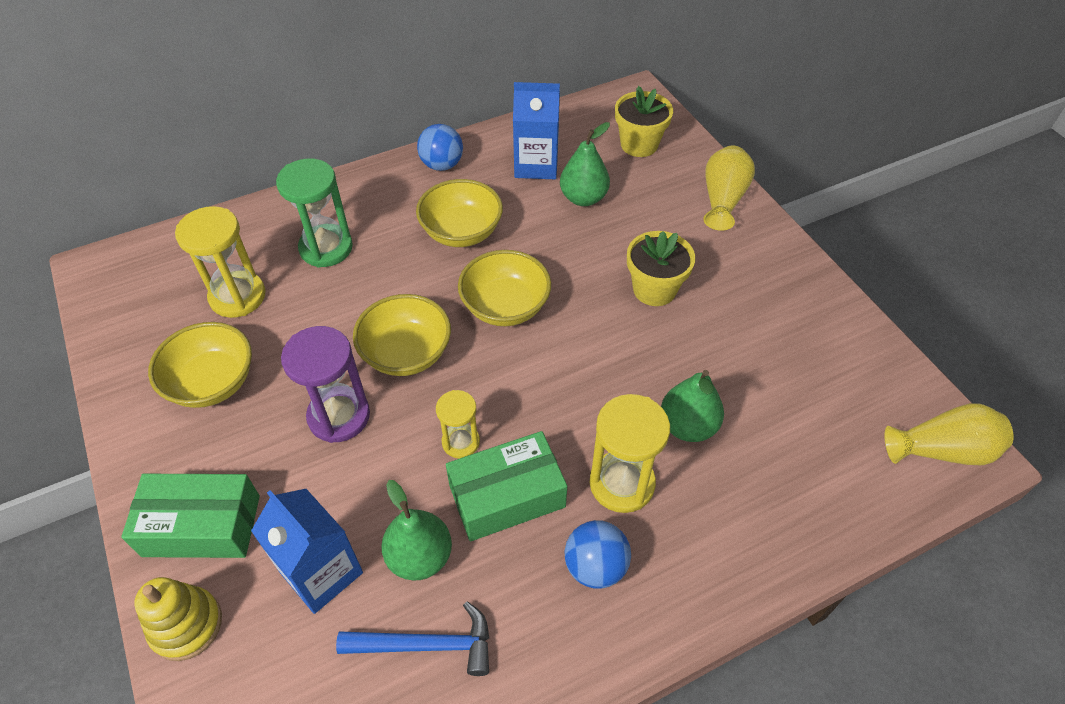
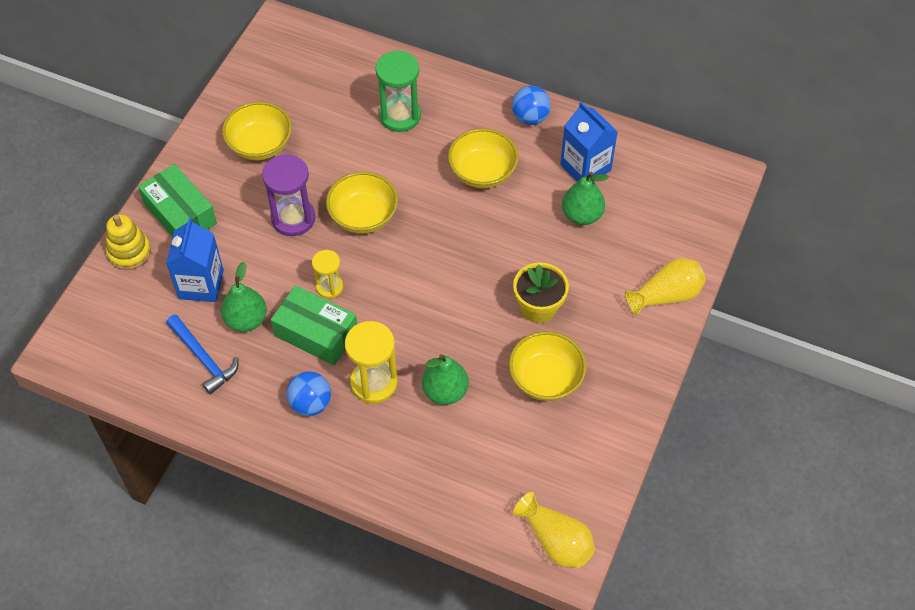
camera: 50 degrees right, 5 degrees up
(237, 296) = (324, 105): yellow hourglass -> none
(505, 306) = (445, 239): yellow bowl -> yellow bowl (545, 378)
(639, 144) = (671, 211): yellow flower pot -> none

